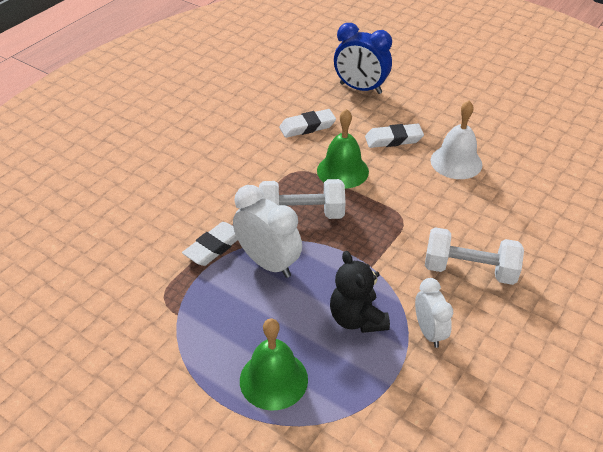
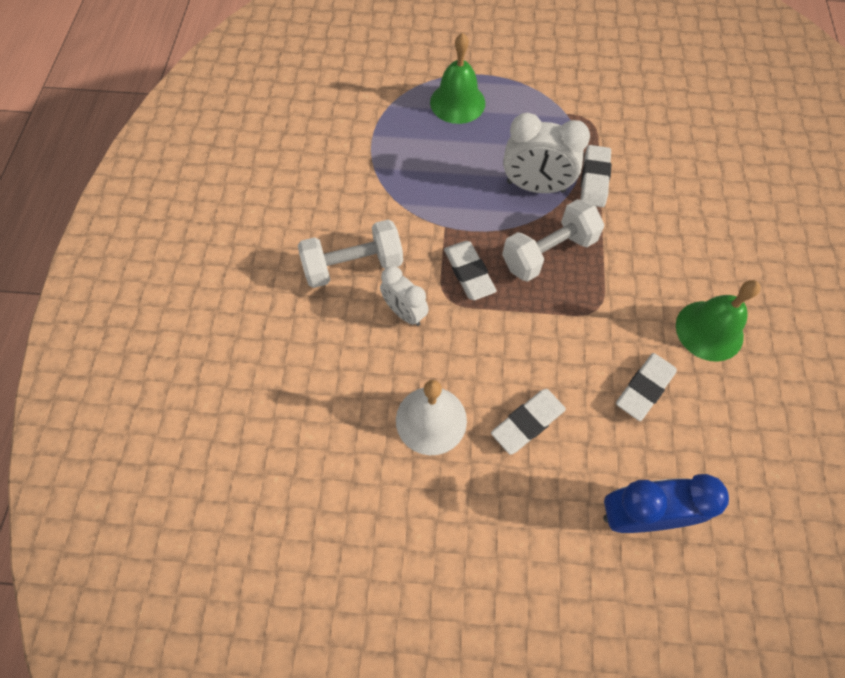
camera: 150 degrees right, 20 degrees up
(342, 171) = (550, 334): green bell -> green bell (709, 330)
(357, 319) = (427, 173): black teddy bear -> none
(374, 226) = (469, 273): none -> white eraser
(429, 332) = (363, 188): white clock -> white clock (404, 312)

